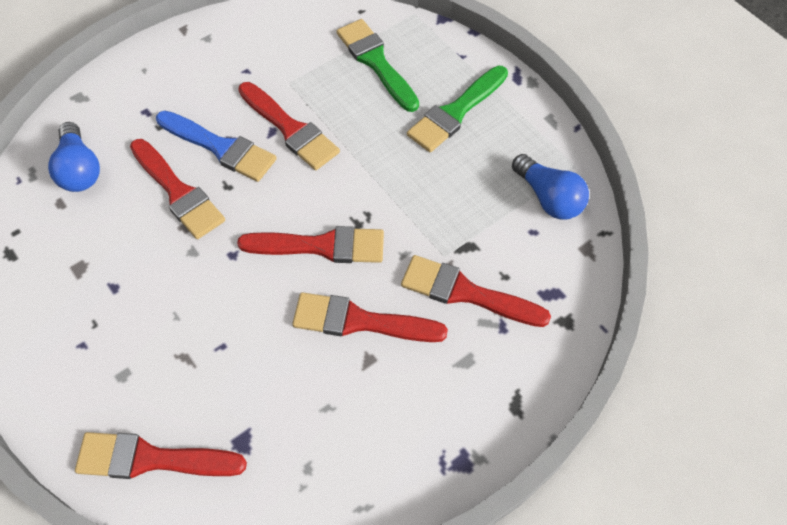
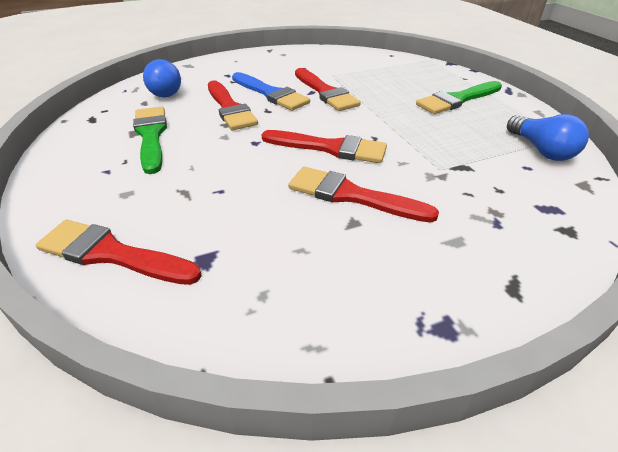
camera: 15 degrees right, 20 degrees down
(376, 62) = (398, 73): green brush -> green brush (151, 136)
(466, 293) = (459, 194): red brush -> none

